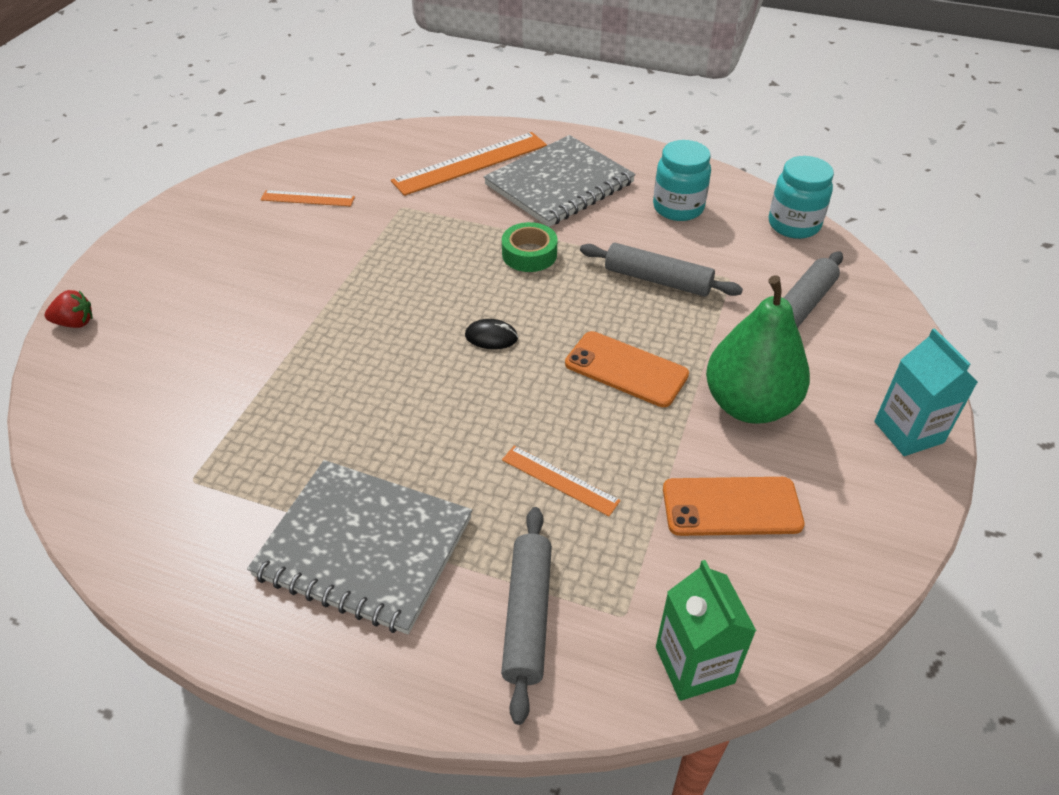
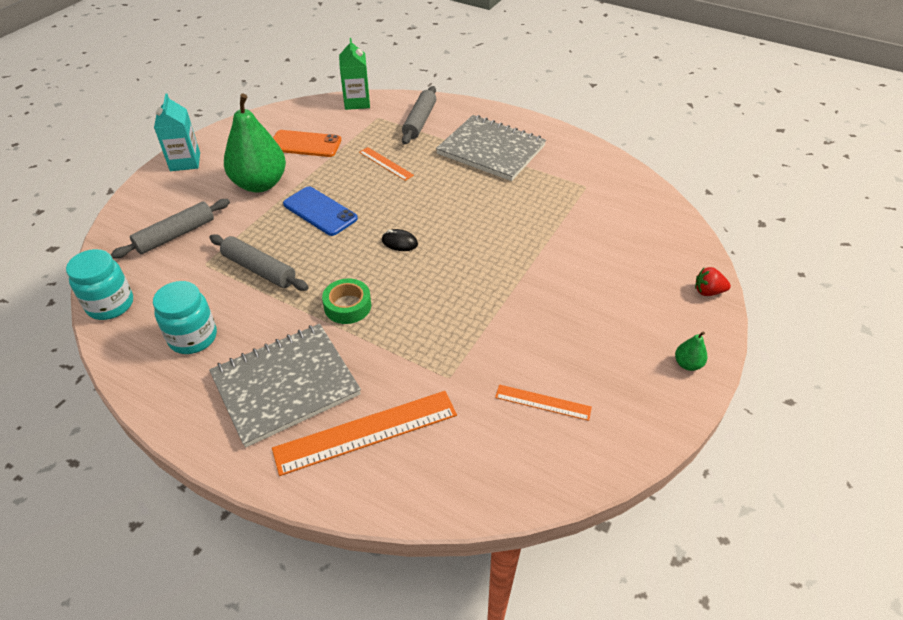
camera: 170 degrees left, 0 degrees up
(145, 244) = (687, 364): none -> green pear
(626, 369) = (320, 211): orange phone -> blue phone

